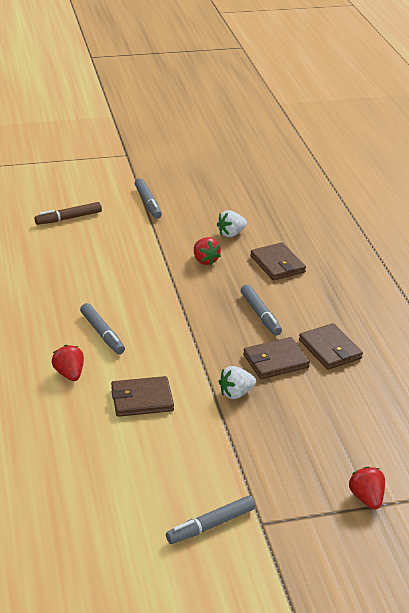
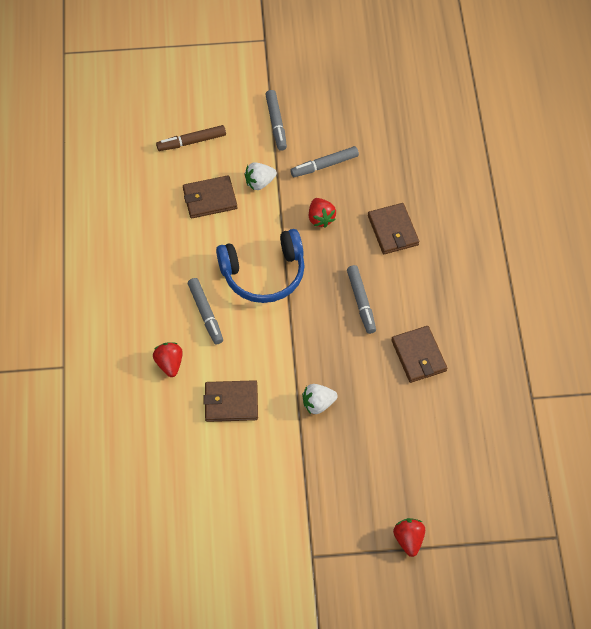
camera: 10 degrees right, 25 degrees up
(157, 301) = (264, 274): none -> blue headphones
(211, 525) = (269, 553): grey marker -> grey marker (324, 165)
(231, 234) = (354, 179): white strawberry -> white strawberry (259, 182)
(275, 361) = (363, 366): brown wallet -> brown wallet (209, 199)

